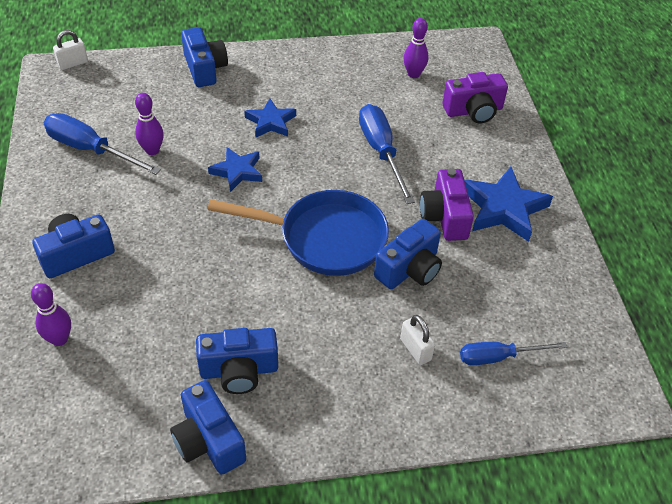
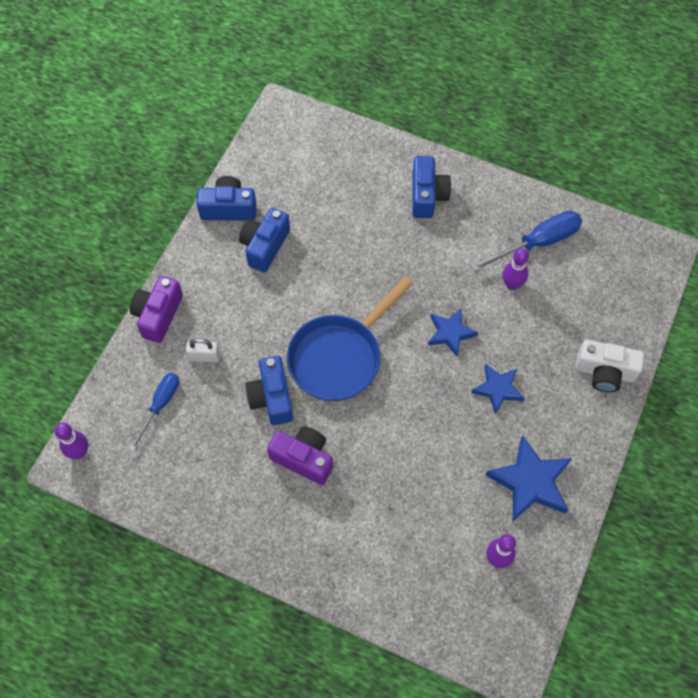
camera: 125 degrees right, 15 degrees up
(59, 339) = (358, 162): purple bowling pin -> purple bowling pin (79, 452)
(73, 63) = (666, 271): white padlock -> none
(205, 68) = (604, 372): blue camera -> white camera
(381, 152) = (407, 457): blue screwdriver -> none
(473, 111) = (412, 579): purple camera -> purple camera (158, 315)
(503, 208) = (281, 513): blue star -> blue star (530, 482)

